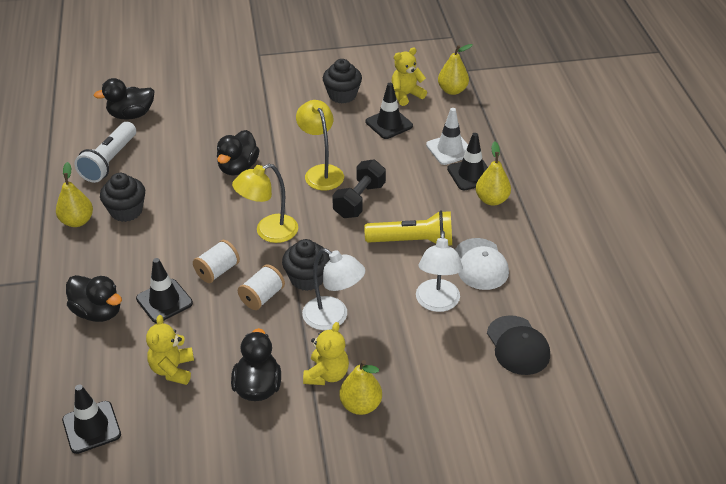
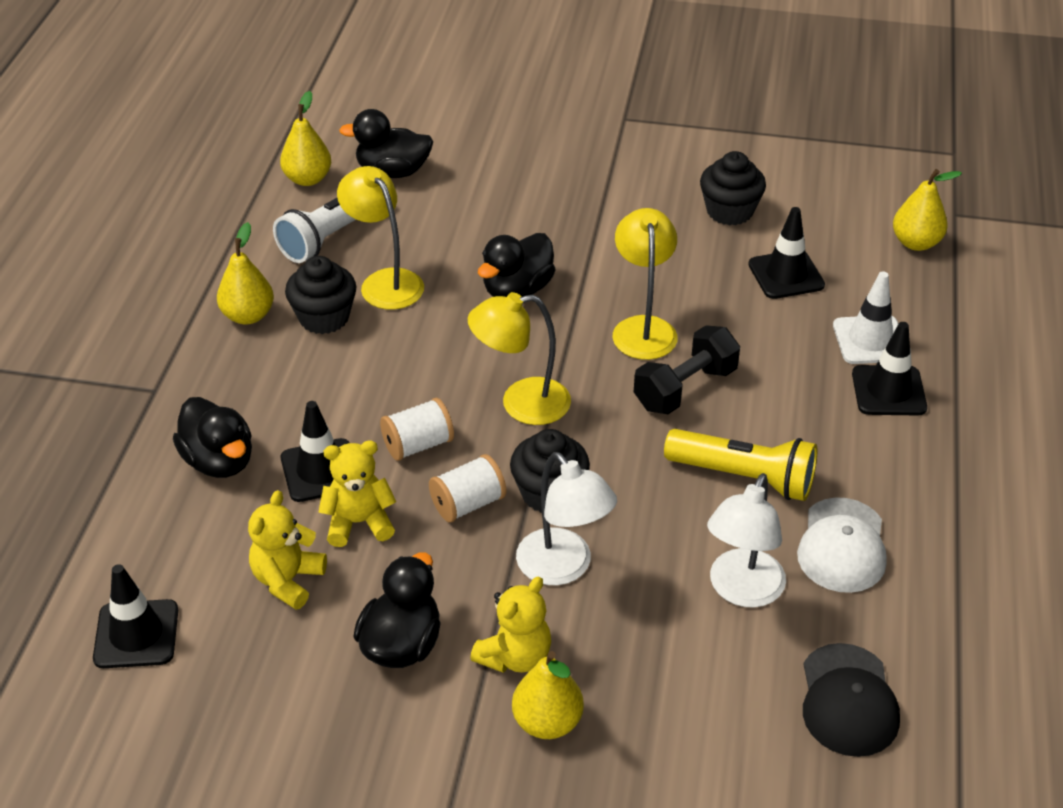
camera: 20 degrees right, 0 degrees up
(155, 181) = (385, 282): none -> yellow lamp
(406, 95) = (834, 234): yellow teddy bear -> yellow teddy bear (359, 522)
(491, 200) = (907, 442): yellow pear -> yellow pear (308, 179)

